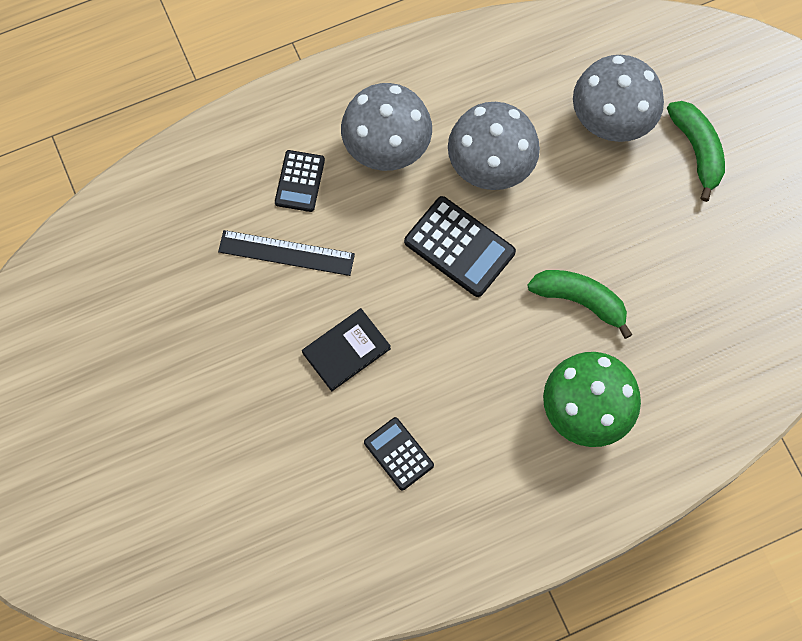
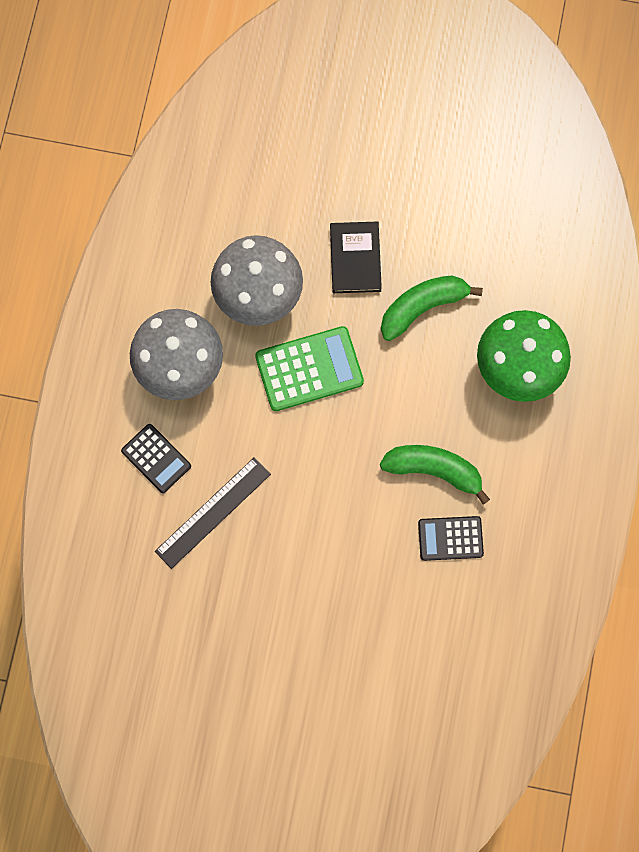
camera: 55 degrees left, 5 degrees up
(346, 351) = (334, 521): black book -> black book (355, 259)
(459, 247) = (309, 369): black calculator -> green calculator
(611, 122) = (288, 174): grey mushroom -> none
(697, 150) = (361, 126): green banana -> green banana (434, 470)

